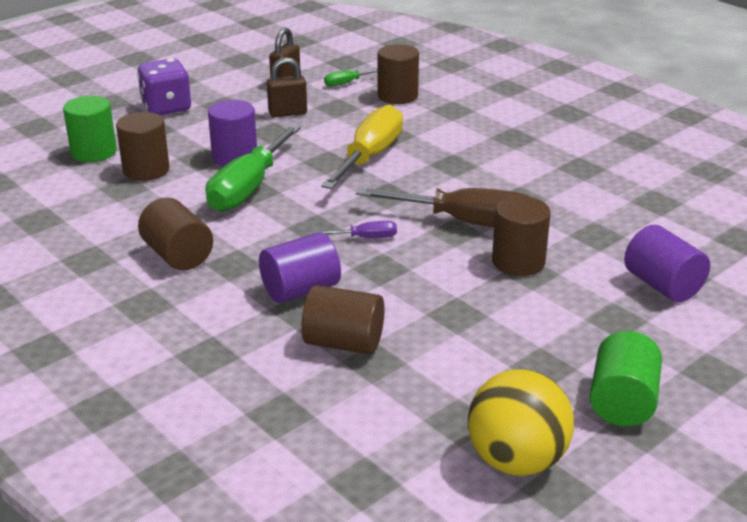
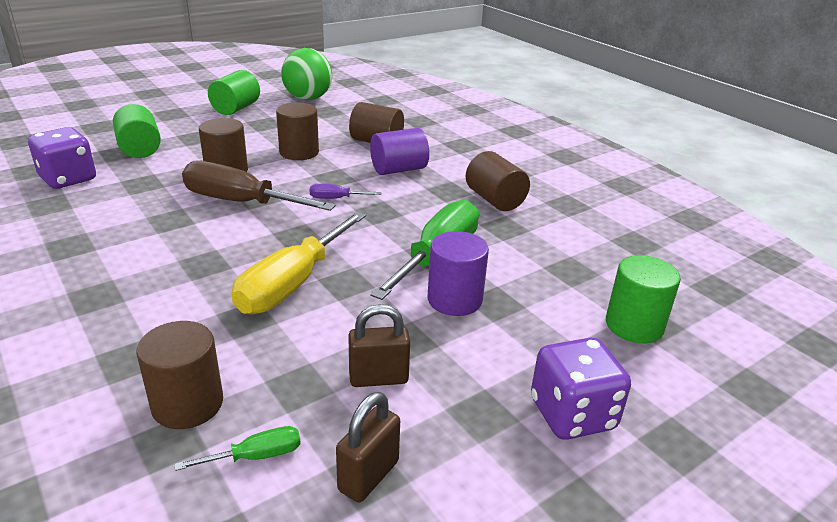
camera: 175 degrees left, 0 degrees up
(146, 170) = (555, 290): brown cylinder -> brown cylinder (299, 152)
(516, 460) = (308, 98): yellow ball -> green ball
(662, 285) = (140, 149): purple cylinder -> green cylinder
(681, 231) = (68, 179): none -> purple dice

